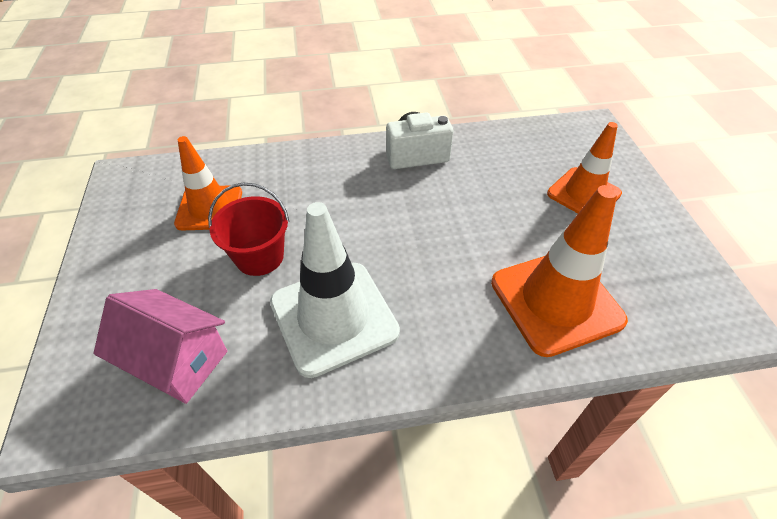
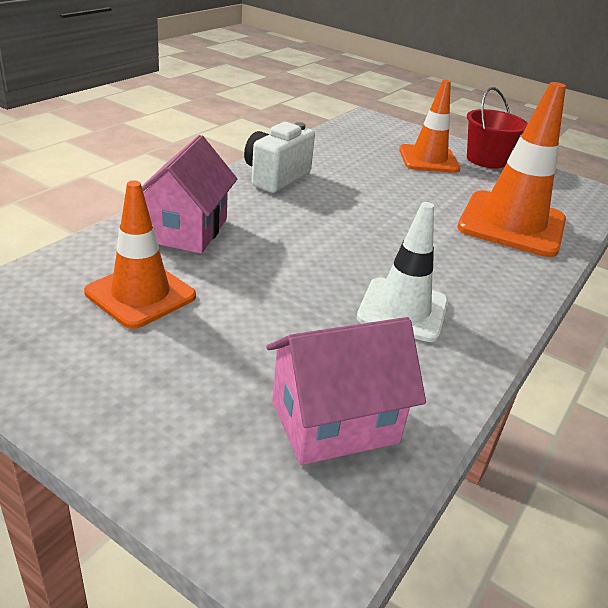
camera: 50 degrees left, 15 degrees down
(259, 257) = (266, 305): red bucket -> red bucket (486, 160)
(295, 173) = (186, 230): none -> pink house
(334, 317) = (402, 310): white traffic cone -> white traffic cone, size x0.66

